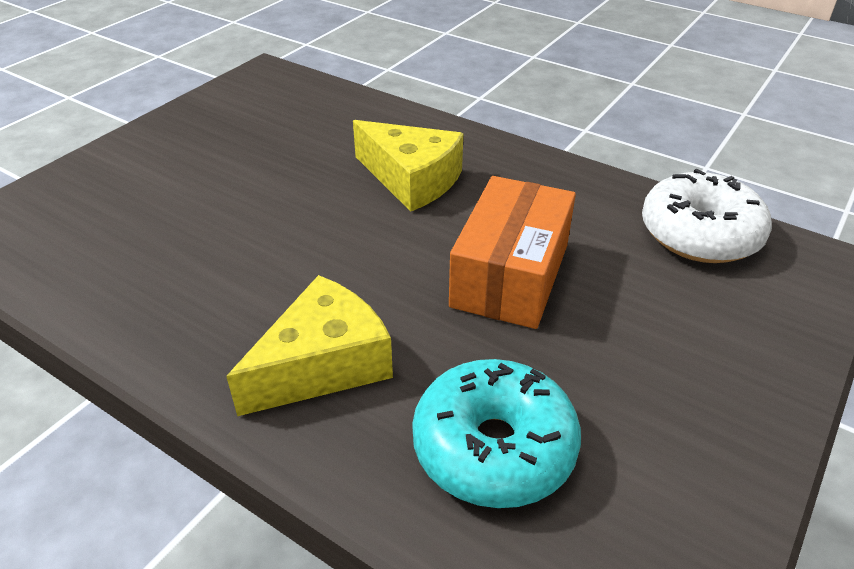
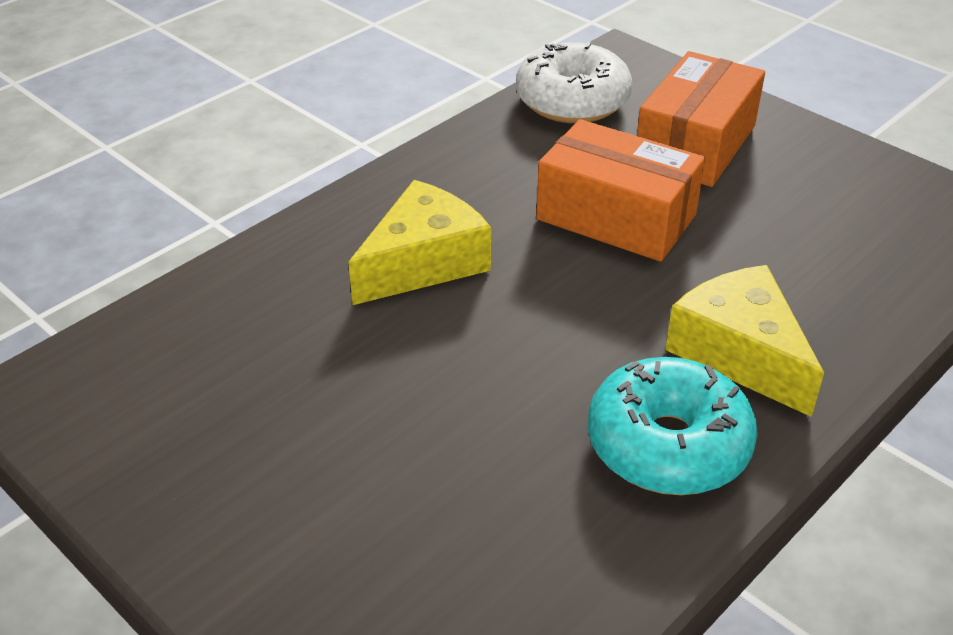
camera: 80 degrees left, 0 degrees up
(494, 447) = (835, 260): turquoise donut -> turquoise donut (668, 445)
(671, 326) = (695, 144): none -> orange box

